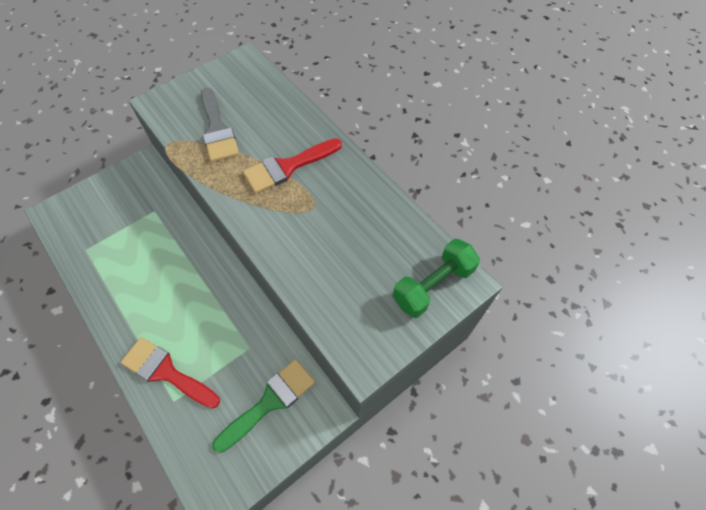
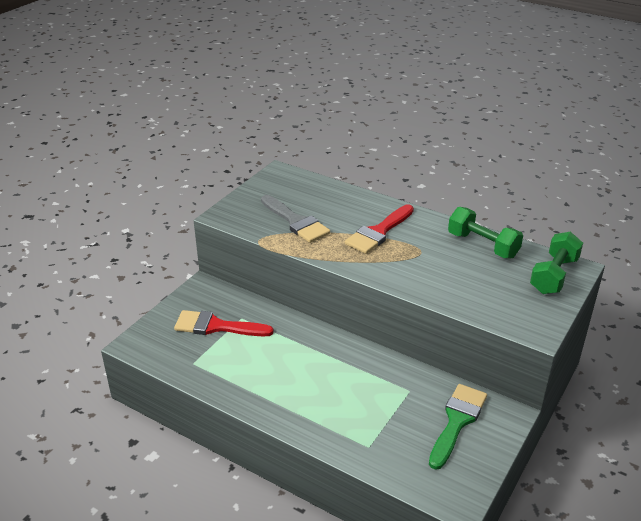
camera: 20 degrees left, 25 degrees down
(166, 372) = (345, 428): red brush -> red brush (216, 326)
(383, 217) = (483, 245): none -> green dumbbell

